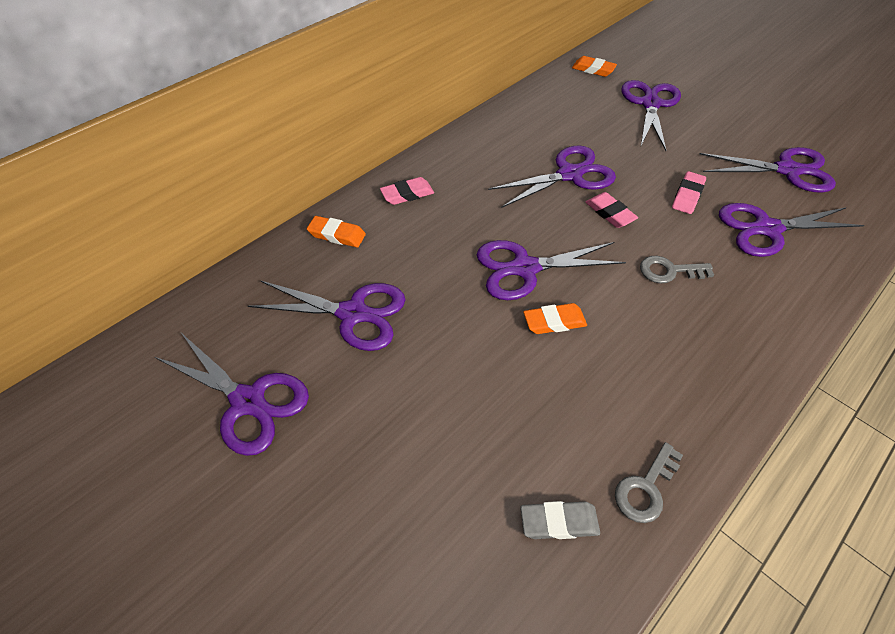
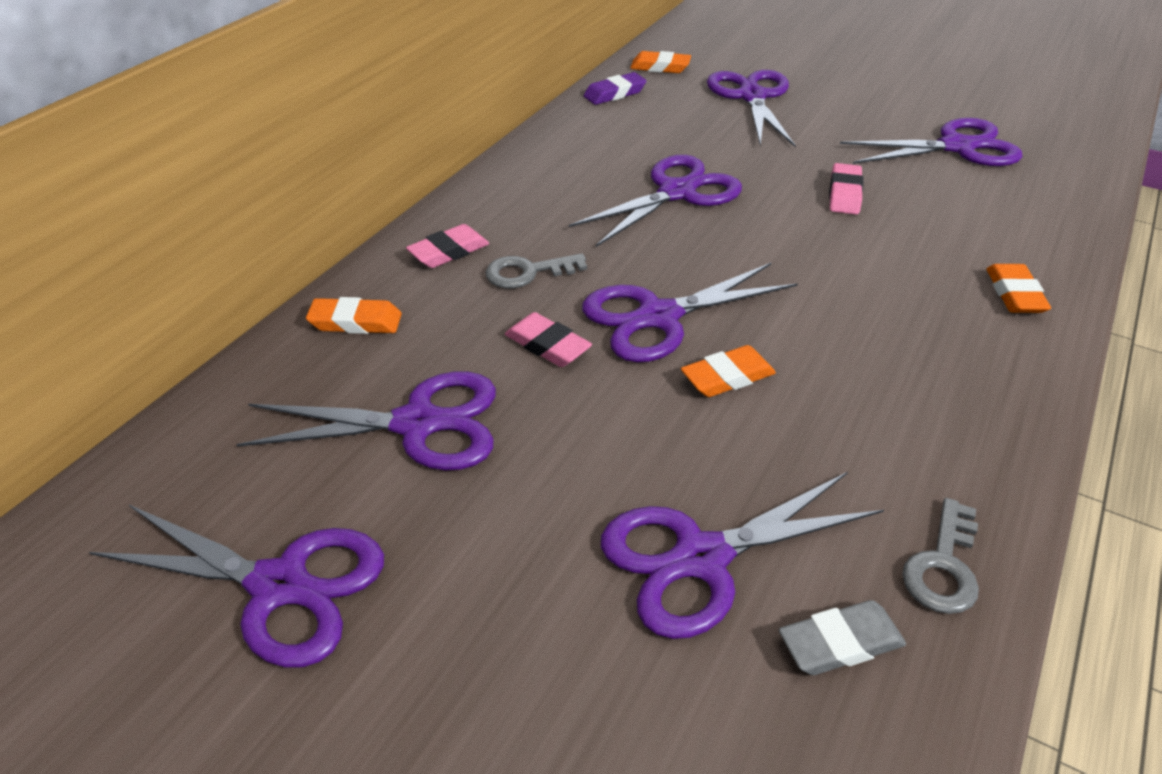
camera: 15 degrees left, 10 degrees down
(554, 87) = (614, 94): none -> purple eraser
(609, 213) = (750, 230): pink eraser -> pink eraser (547, 345)
(669, 271) = (858, 286): grey key -> grey key (528, 272)
(767, 229) = (961, 216): purple scissors -> purple scissors (701, 558)
(780, 299) = (1014, 294): none -> orange eraser

